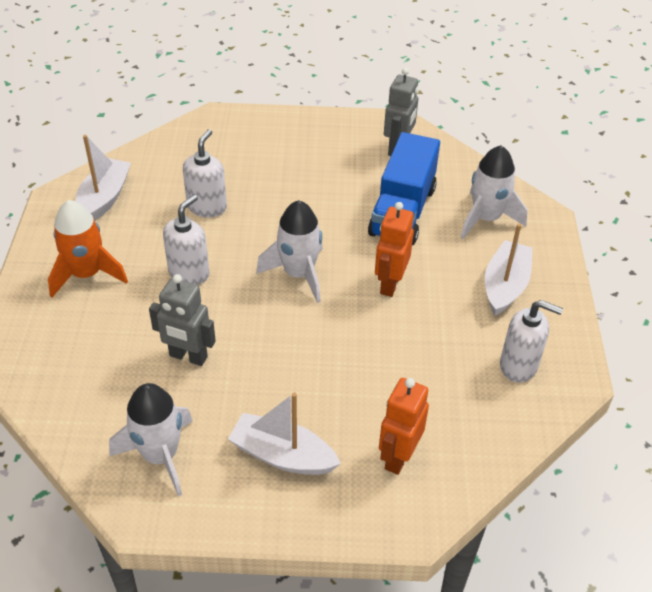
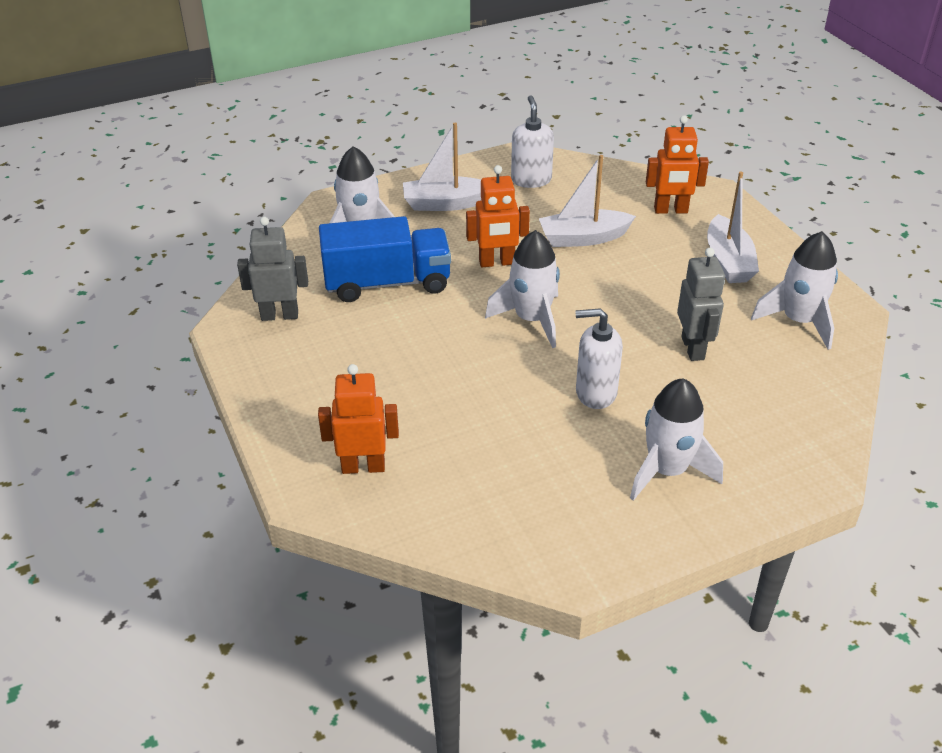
camera: 115 degrees left, 5 degrees down
(87, 274) = (667, 470): orange rocket -> white rocket
(104, 198) = (542, 522): white boat -> white boat (583, 238)
(207, 207) = (486, 423): white soap dispenser -> none
(216, 143) = (363, 466): none -> orange robot

